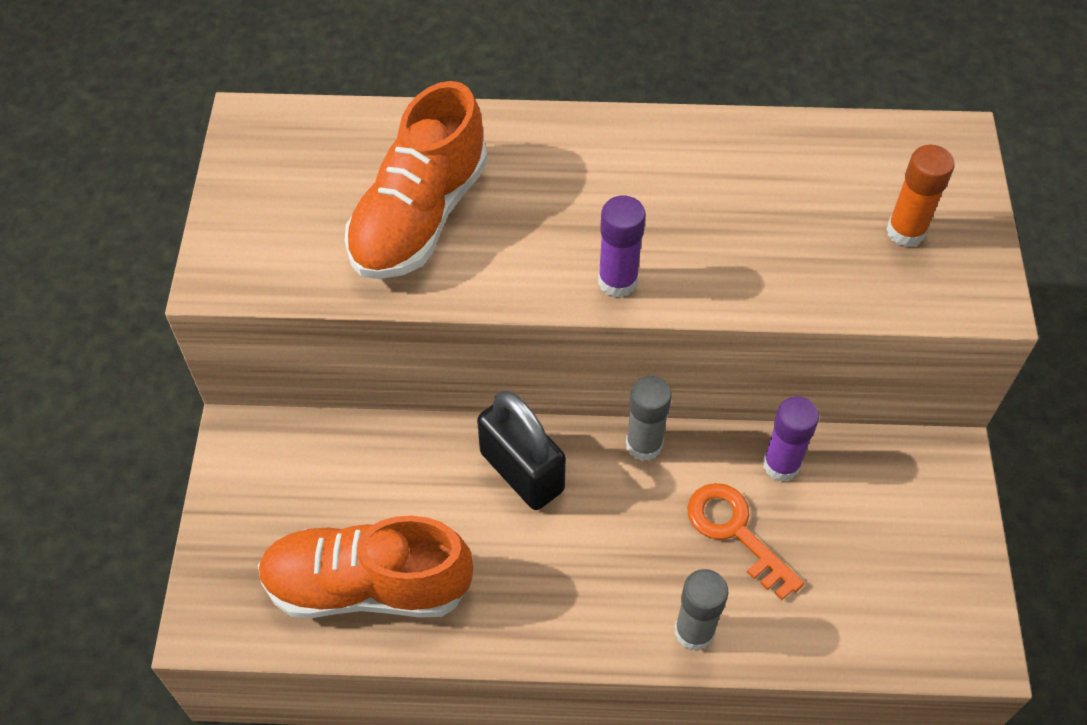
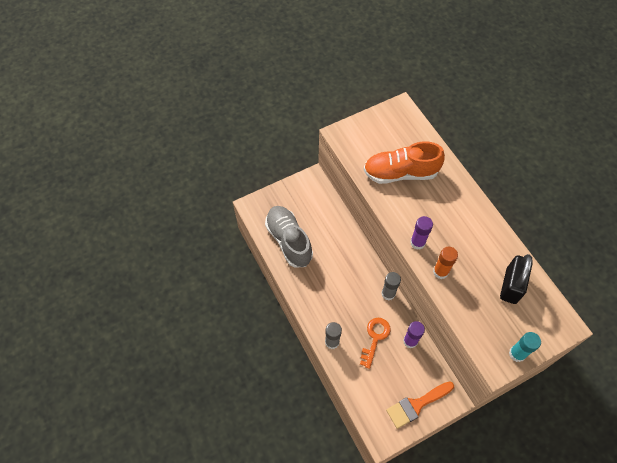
camera: 60 degrees right, 5 degrees up
(367, 586) = (289, 241): orange shoe -> grey shoe
(522, 471) = (354, 262): black padlock -> black padlock (511, 286)
(905, 231) = (508, 325): orange glue stick -> orange glue stick (440, 272)
(933, 536) = (416, 405): none -> orange brush
(976, 251) = (517, 354): none -> turquoise glue stick

